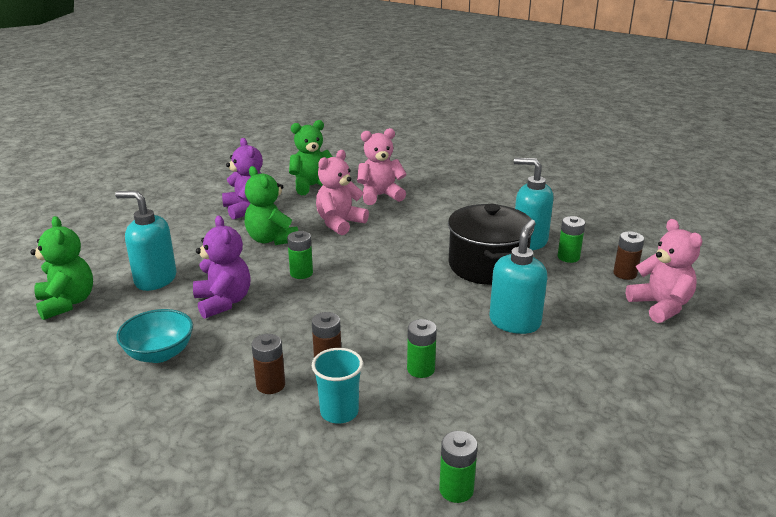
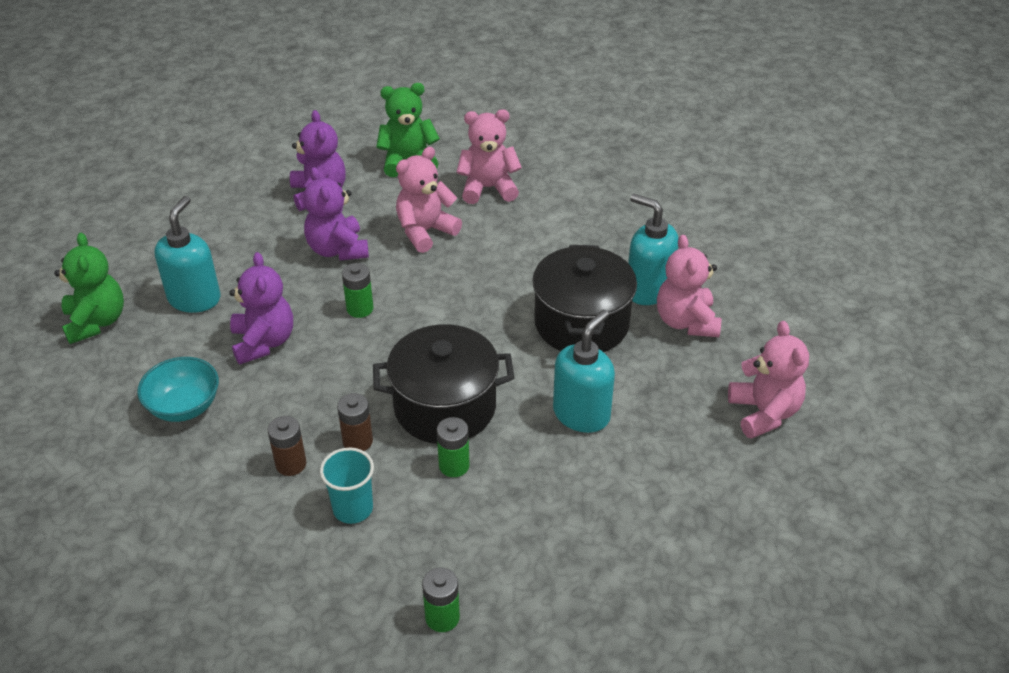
camera: 10 degrees right, 15 degrees up
(155, 280) = (194, 298): turquoise soap dispenser -> turquoise soap dispenser turned 75 degrees clockwise
(271, 239) = (338, 249): green teddy bear -> purple teddy bear
(397, 329) = (445, 407): none -> black pot
(568, 257) = (686, 322): green battery -> pink teddy bear
(625, 274) = (744, 357): brown battery -> none

